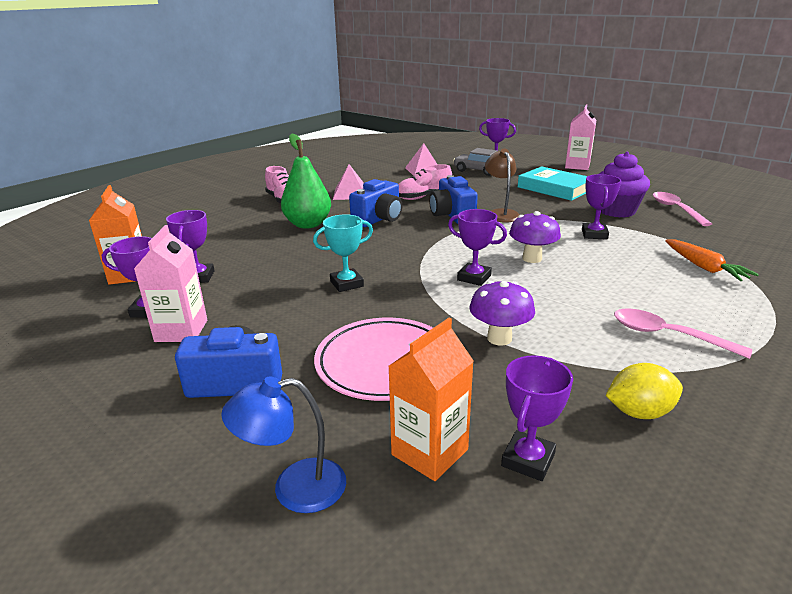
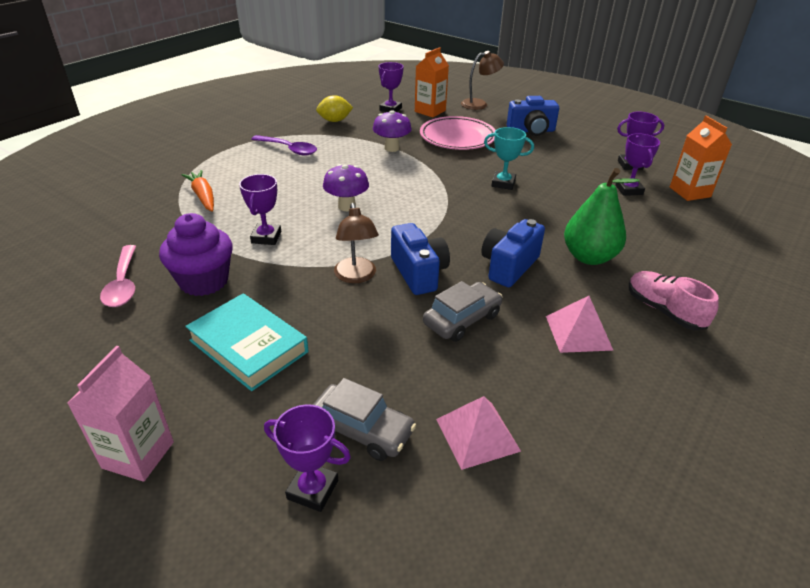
camera: 175 degrees right, 10 degrees up
(181, 331) = (590, 153): pink carton -> none
(294, 488) = (479, 104): blue lamp -> brown lamp
(346, 284) = (503, 183): turquoise trophy -> turquoise trophy turned 45 degrees clockwise
(423, 197) = (462, 319): pink shoe -> grey car
(474, 278) = (402, 188): purple trophy -> none
(667, 335) = (289, 149): pink spoon -> purple spoon

